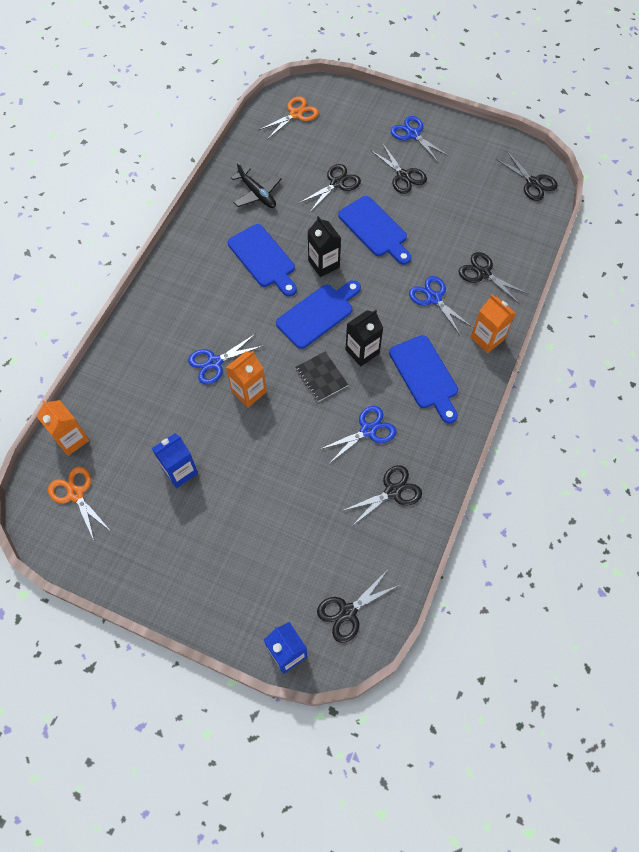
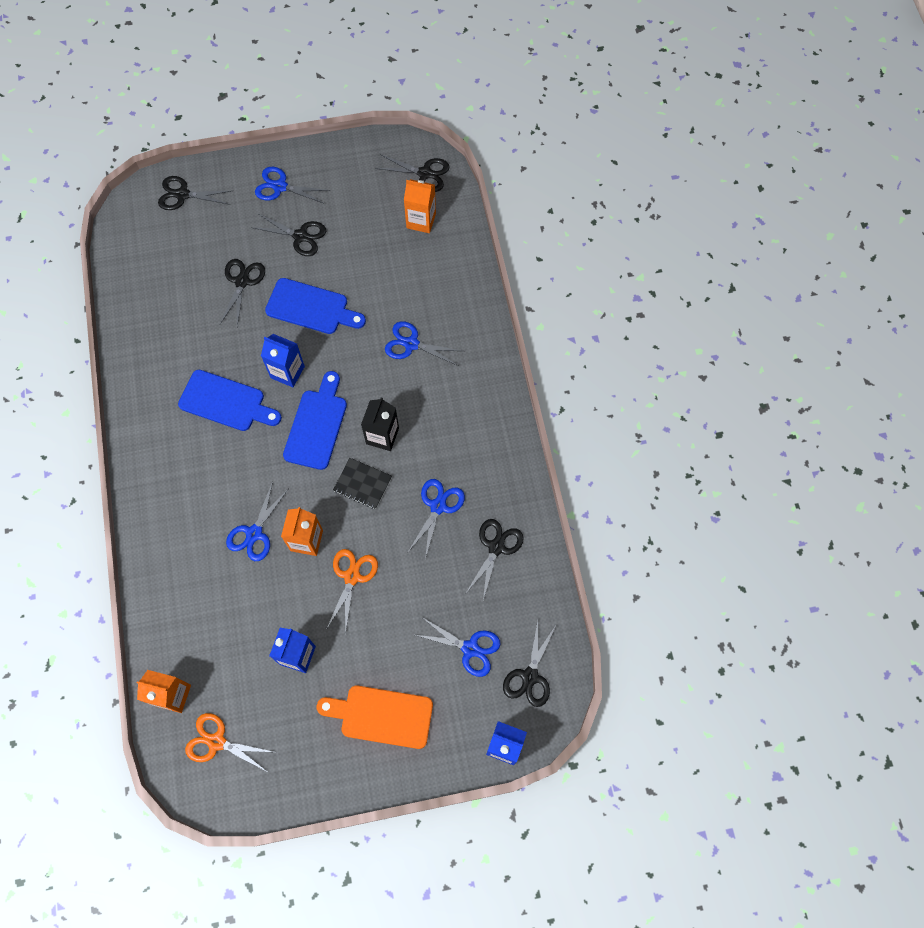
camera: 35 degrees left, 5 degrees up
(208, 560) = (381, 716): none -> orange cutting board
(257, 194) = (171, 339): black plane -> none
(296, 114) = (149, 230): orange scissors -> orange scissors (352, 577)
(315, 556) = (470, 648): none -> blue scissors
(324, 264) = (287, 372): black carton -> blue carton
(425, 376) = (453, 423): blue cutting board -> none
(483, 274) = (439, 292): black scissors -> black scissors (183, 195)
(487, 338) = (483, 353): orange carton -> orange carton (421, 220)

